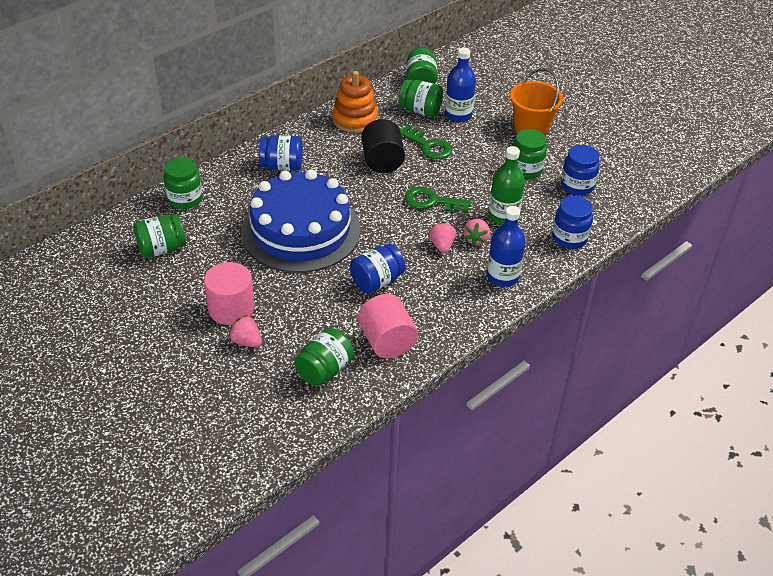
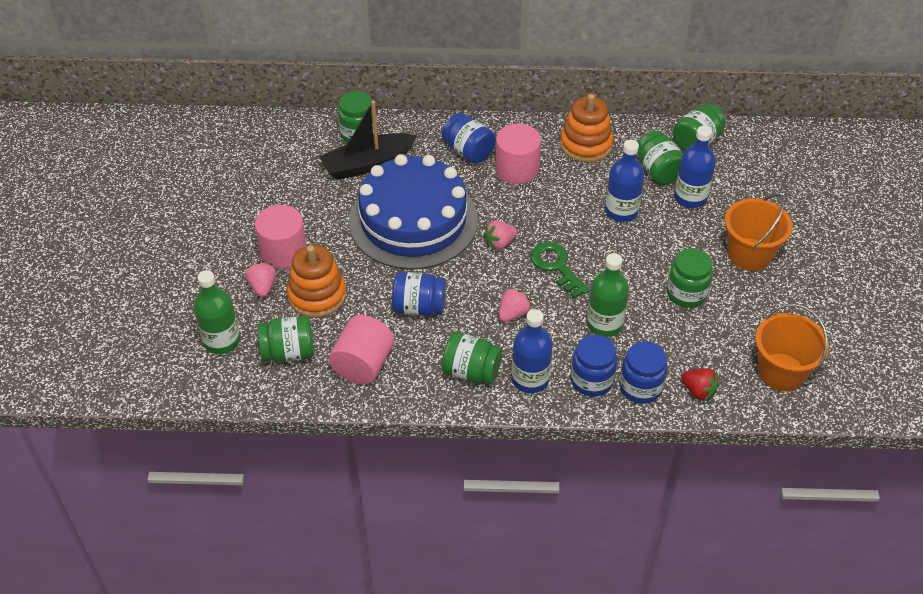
camera: 45 degrees right, 5 degrees up
(162, 249) = (293, 167): green jar -> green jar (471, 371)
(218, 214) = (367, 164): none -> black boat
(263, 397) = (221, 341): none -> green bottle
(295, 320) = (317, 295): none -> orange stacking toy
(329, 158) = (517, 169): none -> pink cylinder
(382, 161) = (559, 200): black cylinder -> none
(428, 146) = (621, 211): green key -> blue bottle
(476, 239) = (551, 328): pink strawberry -> pink strawberry (499, 243)
(577, 186) = (717, 342): blue jar -> blue jar (591, 380)
(601, 219) = (698, 391): none -> red strawberry
(629, 180) = (781, 372): none -> orange bucket

